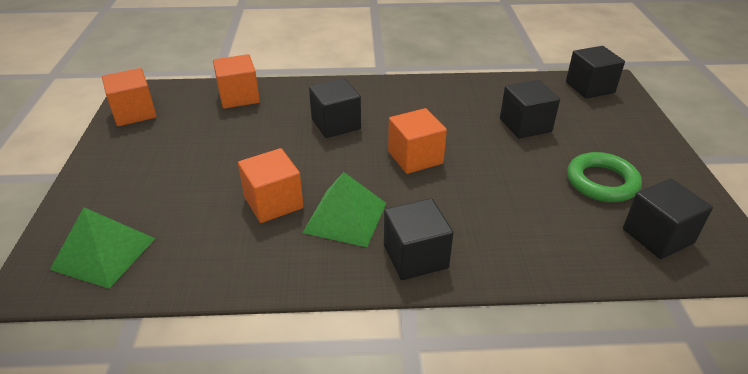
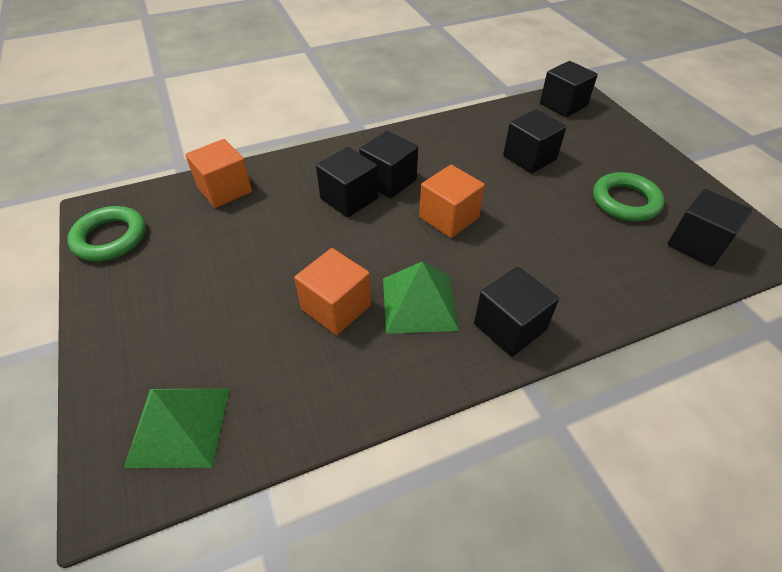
camera: 20 degrees left, 10 degrees up
(134, 113) = (110, 238): orange cube -> green ring
(379, 118) = (388, 181): none -> black cube

